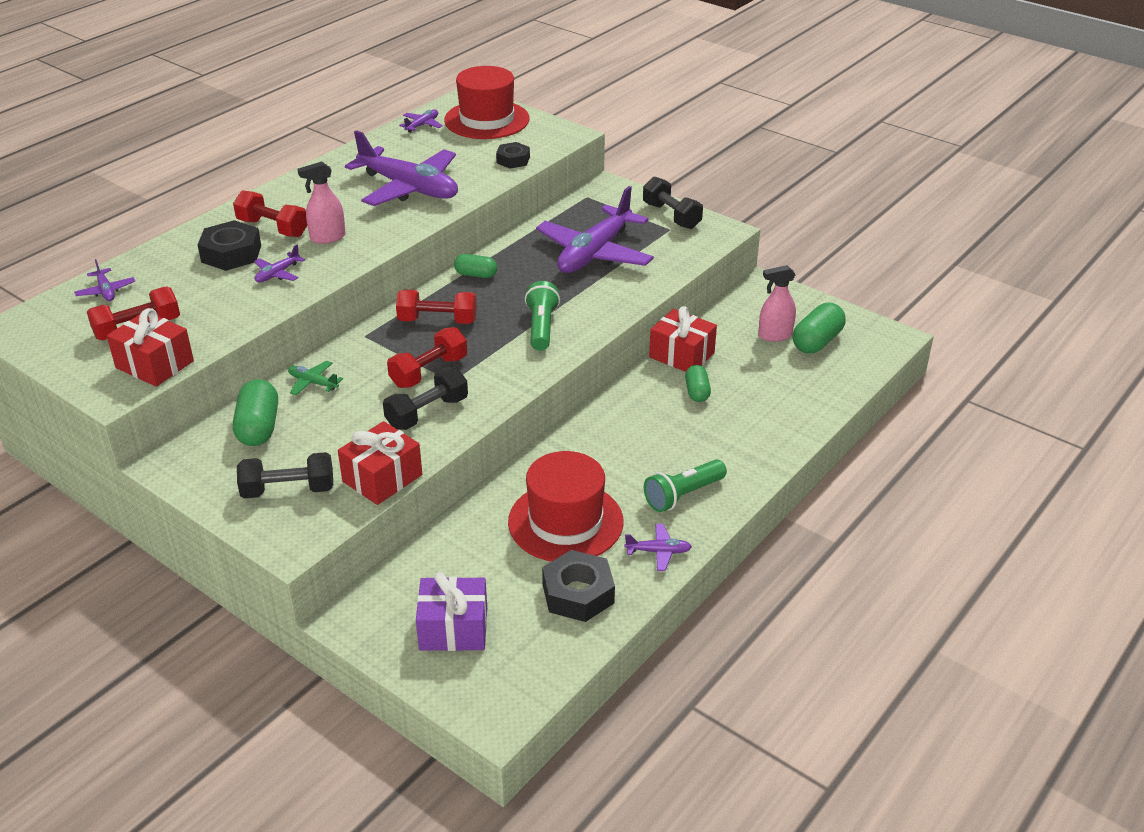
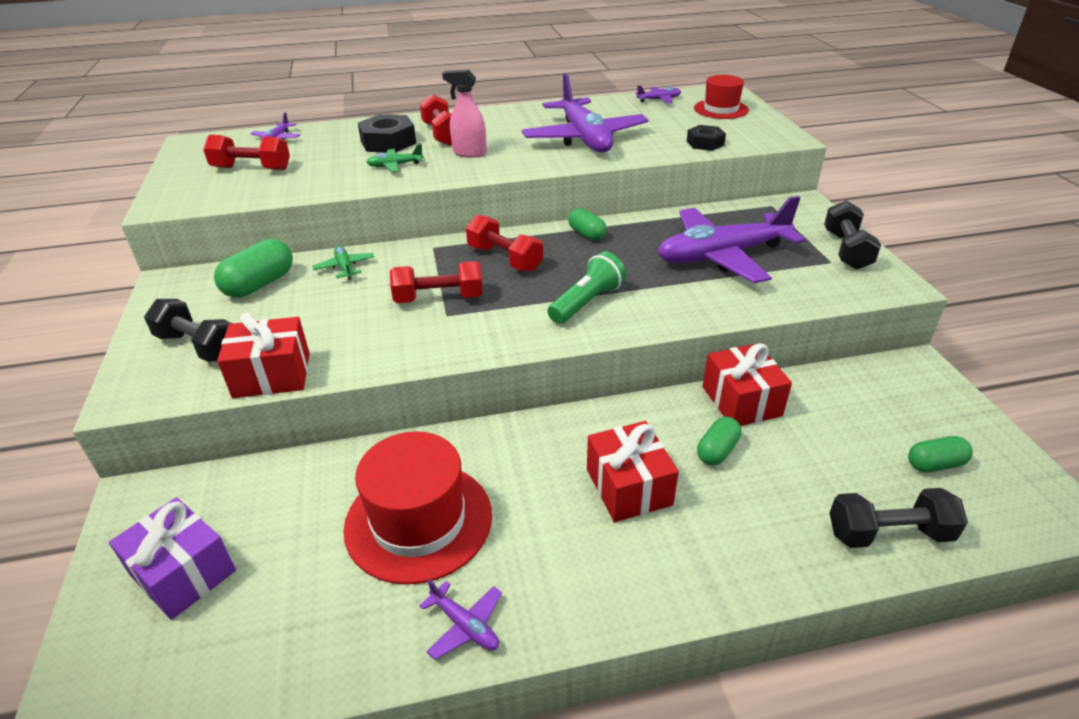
camera: 40 degrees right, 0 degrees up
(155, 364) = (218, 196): red gift -> red gift (629, 487)
(277, 274) = (395, 165): purple plane -> green plane
(427, 413) = (387, 334): black dumbbell -> black dumbbell (888, 533)
(487, 120) = (721, 109): red hat -> red hat, size x0.62
(578, 593) = (328, 618): black nut -> none
(683, 495) = (571, 568): green flashlight -> none
(774, 335) = (881, 430): pink spray bottle -> none
(817, 341) = (935, 464): green capsule -> green capsule, size x0.63

